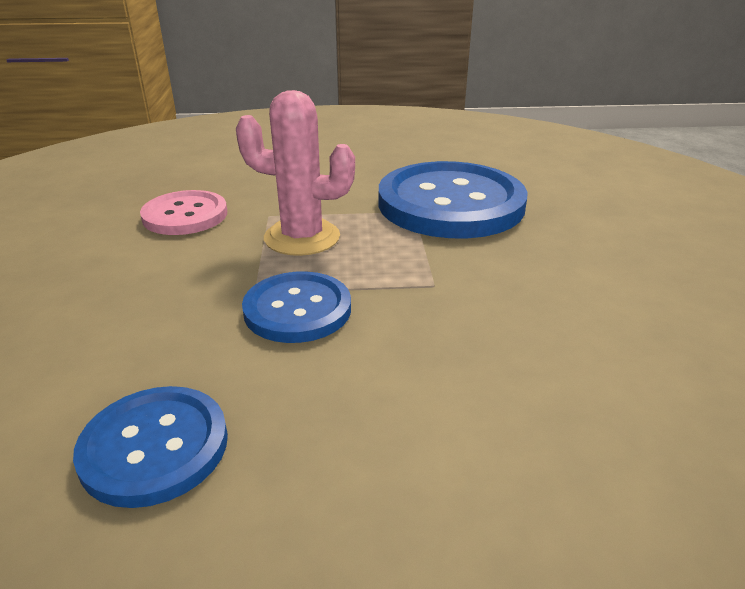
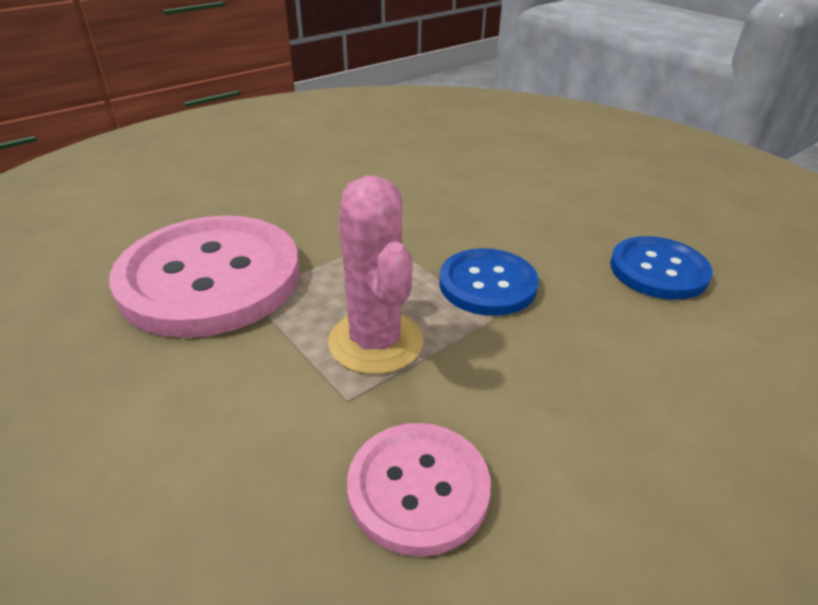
camera: 125 degrees left, 5 degrees up
(450, 204) = (210, 278): blue button -> pink button

